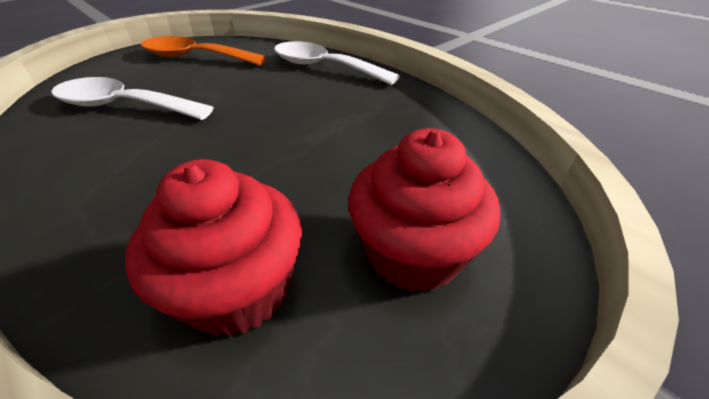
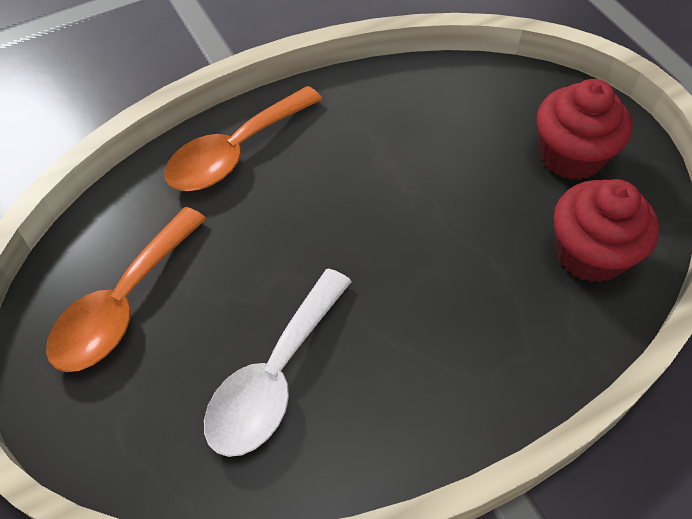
camera: 75 degrees left, 15 degrees up
(324, 67) = (236, 152): white spoon -> orange spoon

